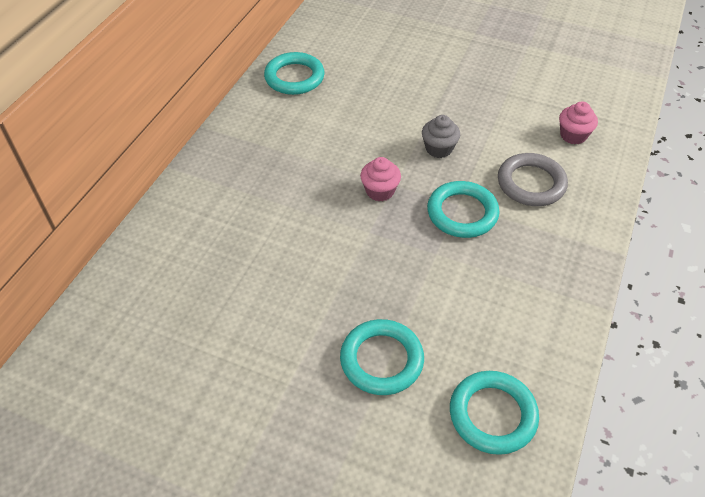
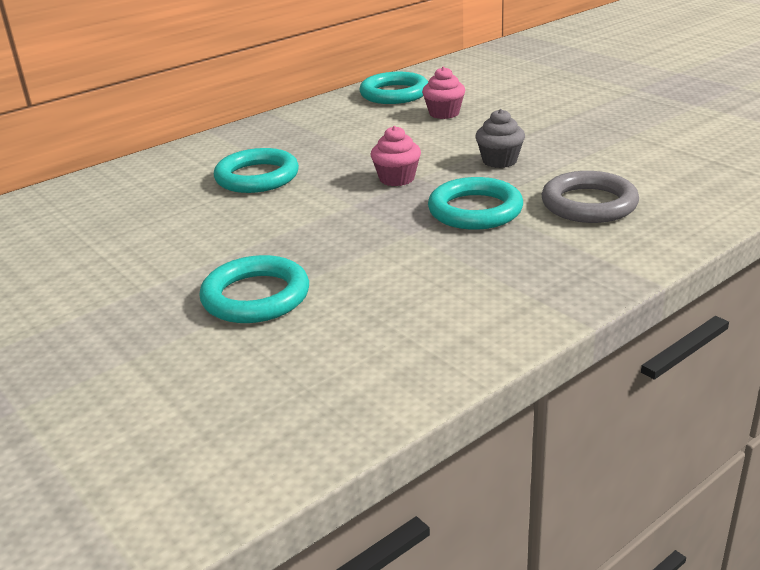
camera: 30 degrees right, 20 degrees down
(492, 415) = (333, 373): turquoise ring -> turquoise ring (257, 177)
(573, 135) = (688, 177): pink cupcake -> pink cupcake (444, 113)

